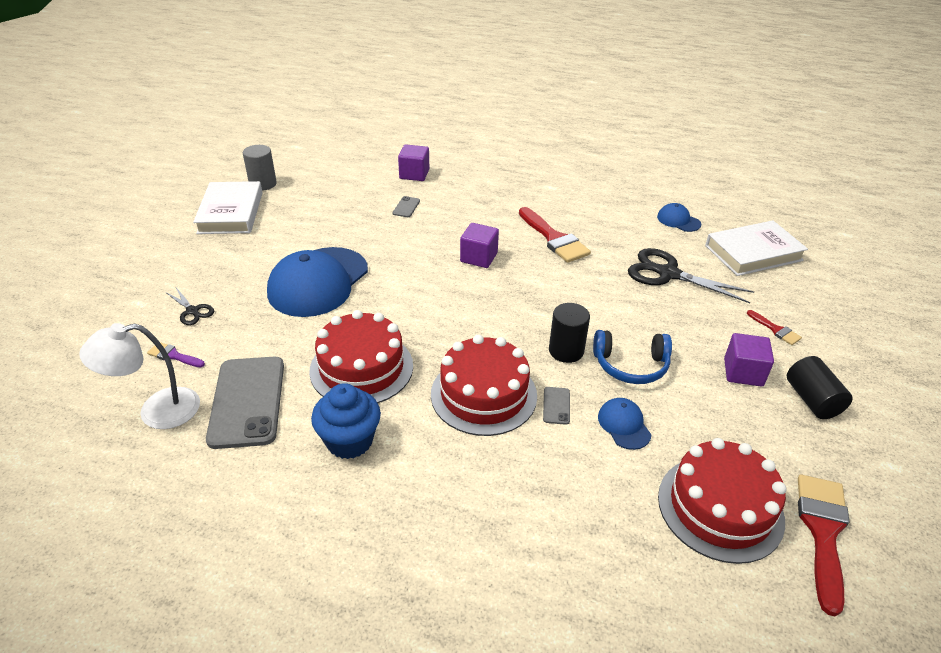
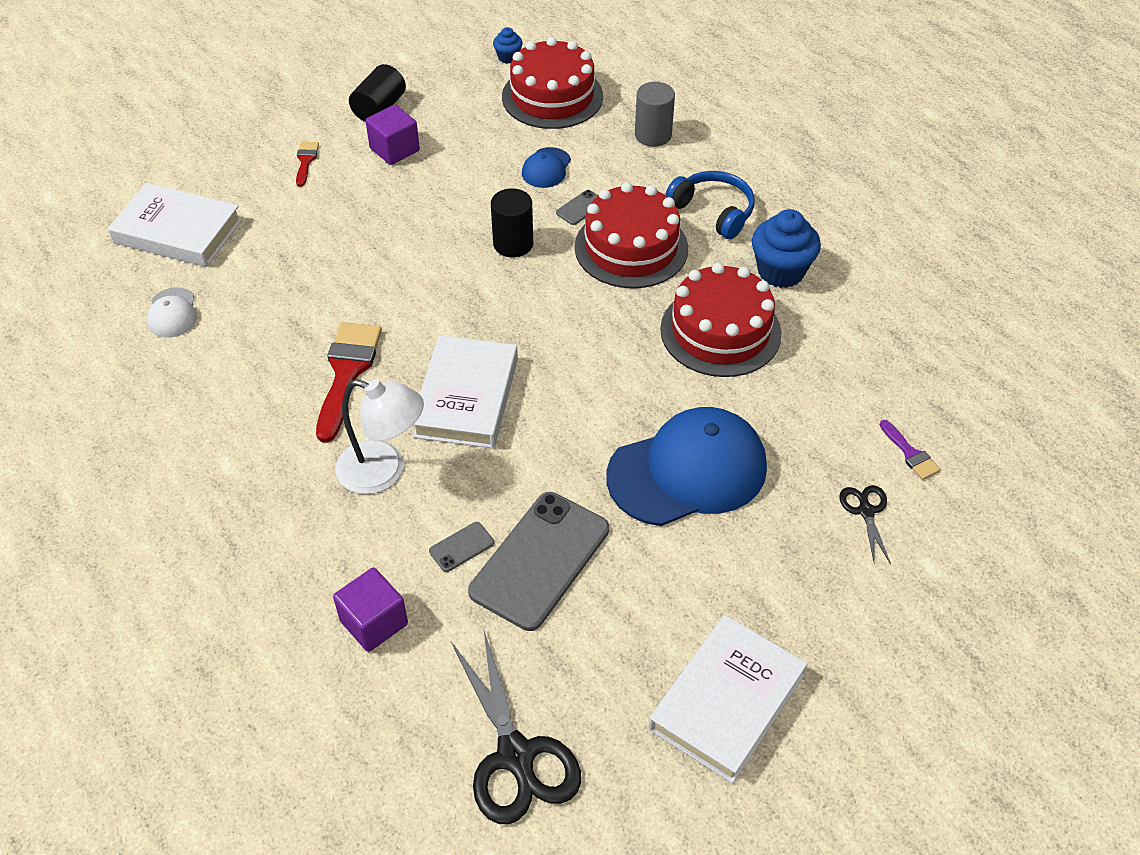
camera: 140 degrees left, 10 degrees up
(157, 411) = (947, 392): white lamp -> white lamp (384, 471)
(247, 401) = (853, 356): grey phone -> grey phone (540, 560)
(263, 184) = (632, 759): grey cylinder -> grey cylinder (653, 135)
(479, 257) = (466, 397): purple cube -> white book
(631, 365) = (475, 202): blue headphones -> blue headphones (713, 211)
(668, 274) = (301, 259): black scissors -> black scissors (515, 755)
(678, 220) = (172, 313): blue cap -> white cap
(822, 532) = (508, 57): red brush -> blue cupcake

